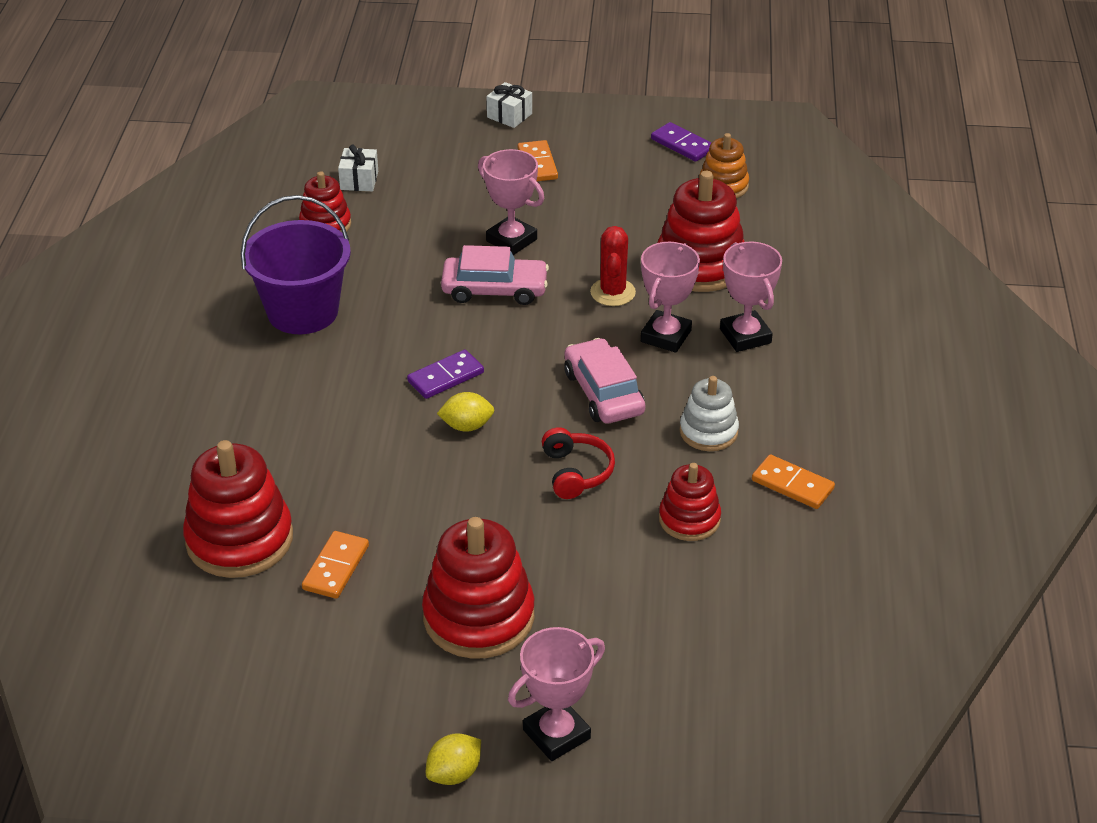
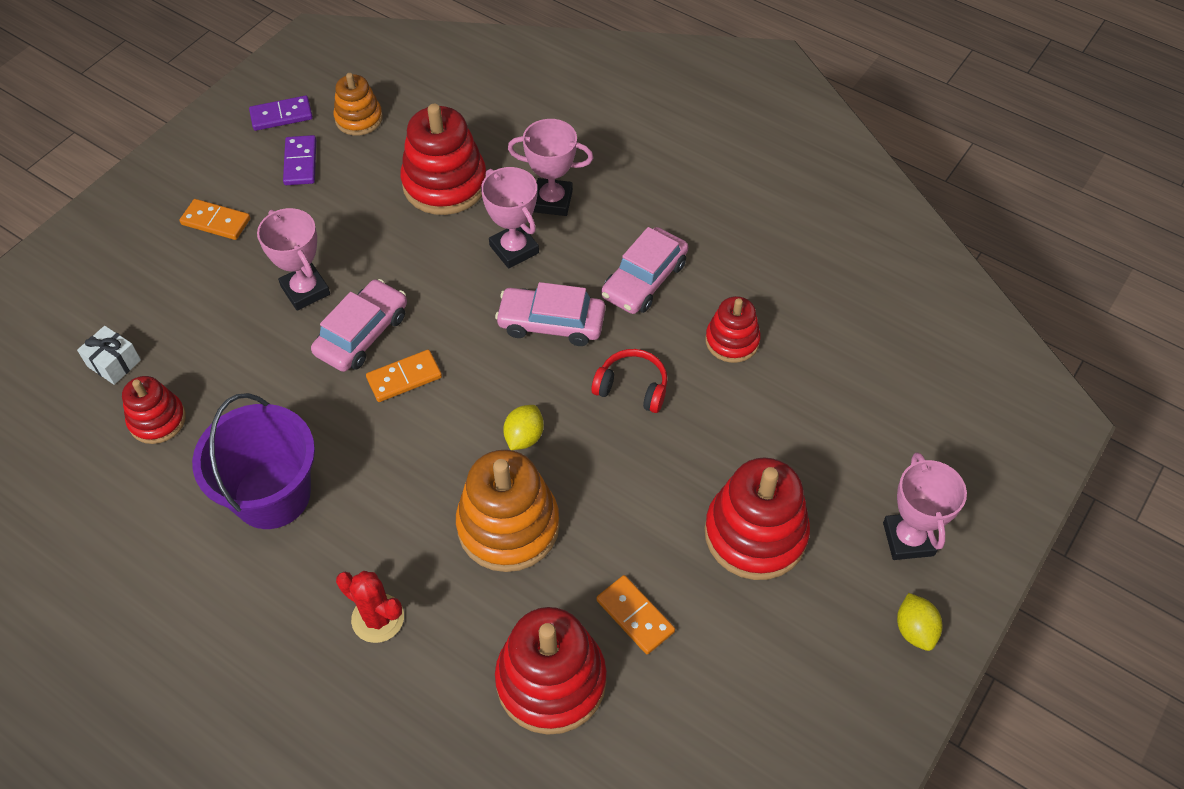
camera: 60 degrees left, 15 degrees up
(370, 453) = (508, 526): none -> orange stacking toy
(445, 377) = (450, 423): purple domino -> purple domino (300, 162)
(509, 115) = (126, 207): white gift -> none
(511, 240) = (305, 290): pink trophy -> pink trophy turned 75 degrees clockwise
(613, 292) = (433, 256): red cactus -> red cactus (378, 618)
(708, 432) = (644, 279): white stacking toy -> pink car
(792, 485) = (735, 260): orange domino -> orange domino (404, 378)

